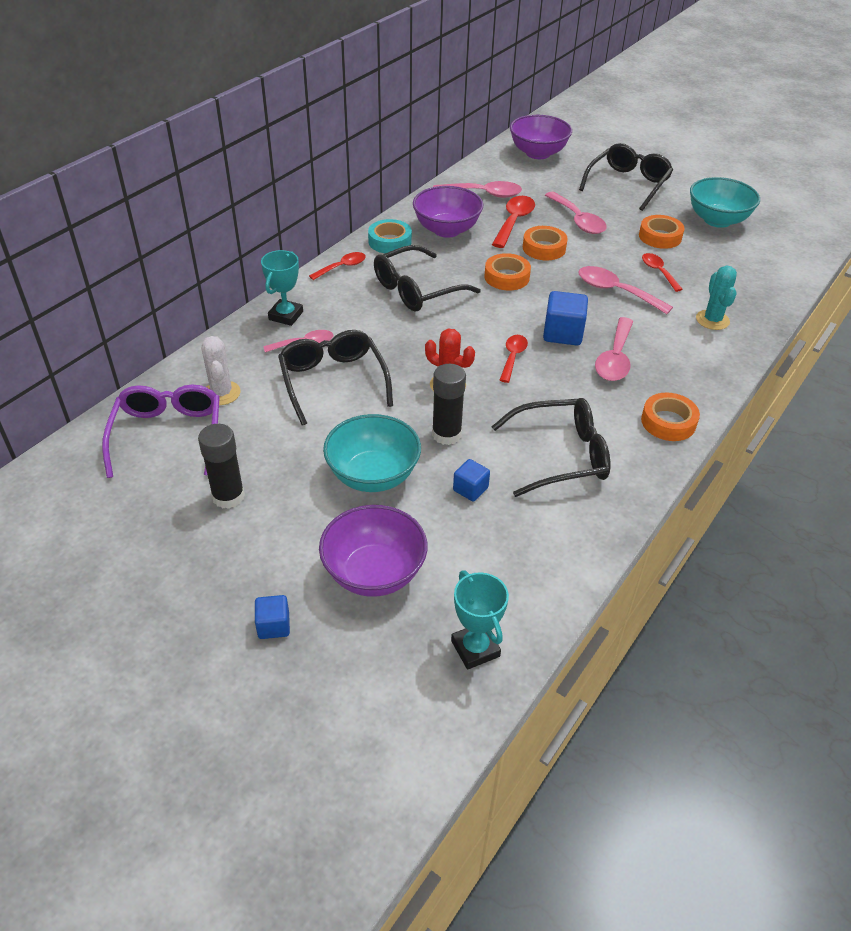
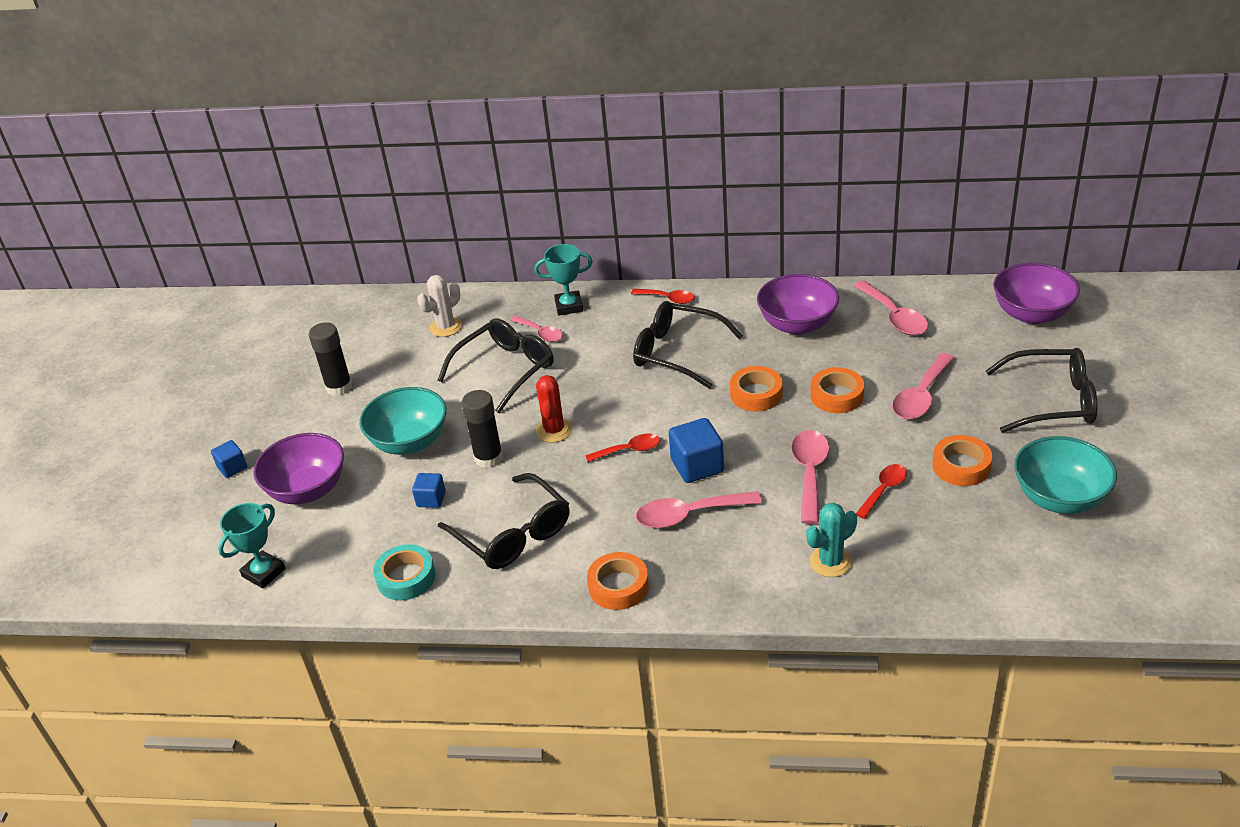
camera: 65 degrees right, 5 degrees down
(168, 435) = (382, 329): purple glasses -> none
(390, 241) = (738, 303): turquoise tape -> turquoise tape (406, 577)
(514, 221) = (864, 357): red spoon -> none

